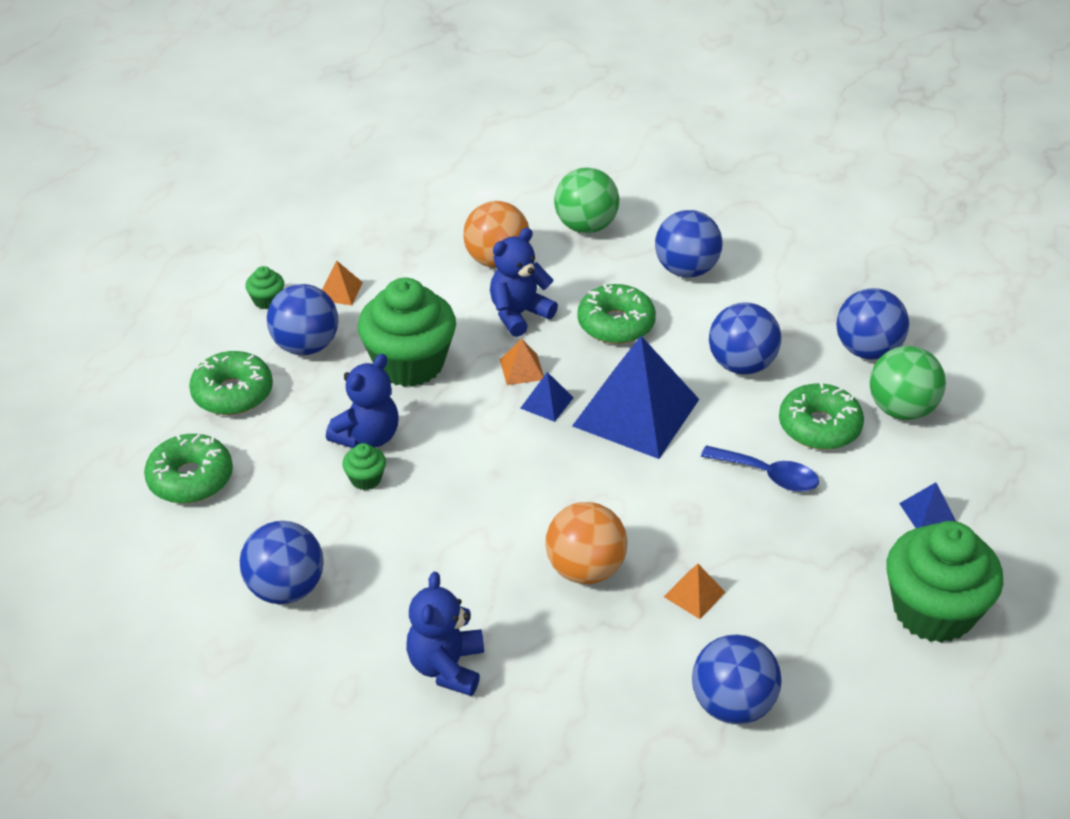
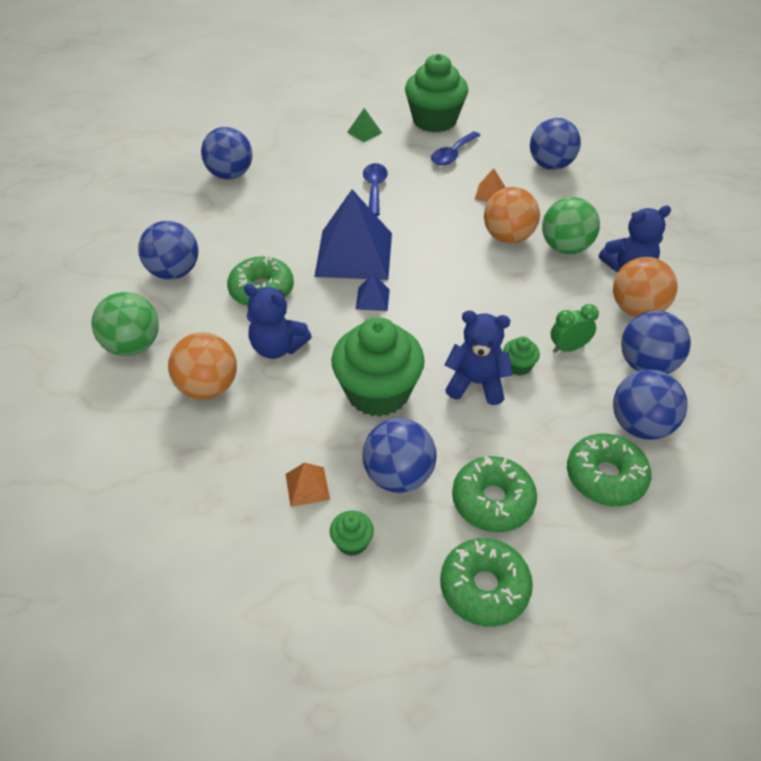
camera: 115 degrees left, 5 degrees up
(359, 533) = (568, 348): none -> green clock
(371, 631) = (636, 309): none -> orange ball
(522, 369) = (344, 323): orange pyramid -> none
(741, 365) = (275, 221): blue ball -> blue ball (640, 425)
(818, 593) = (452, 154): none -> blue spoon
(819, 426) = (317, 179): green donut -> green donut (484, 588)
(901, 409) = (281, 153): green ball -> green ball (565, 247)
(928, 513) = (364, 132): blue pyramid -> green pyramid

